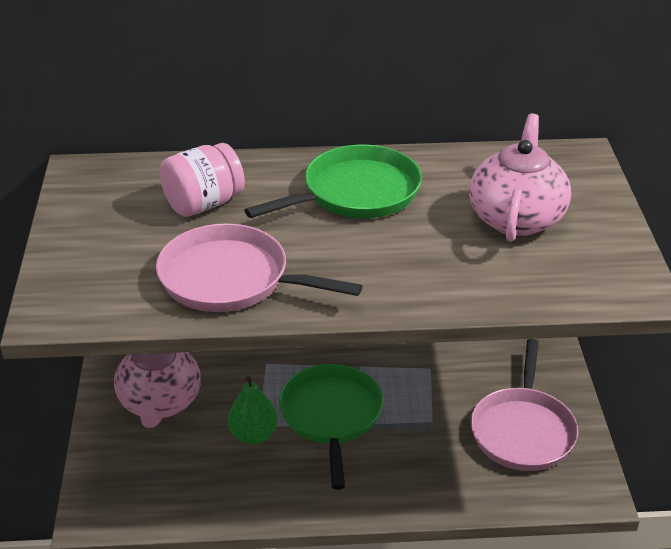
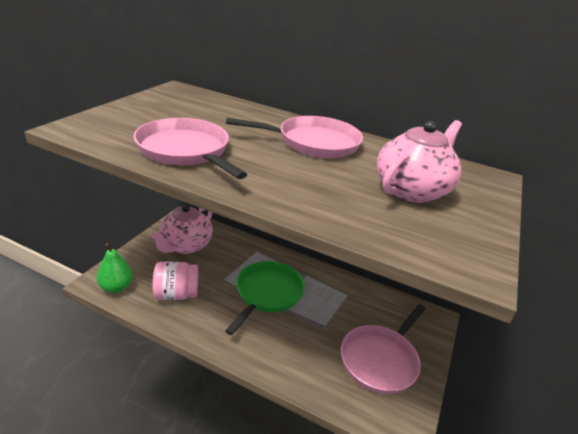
camera: 25 degrees right, 5 degrees down
(203, 204) = (219, 118): pink jar -> pink jar (176, 294)
(253, 435) = (216, 283): green pear -> green pear (116, 287)
(356, 193) = (314, 142): green pan -> pink pan

